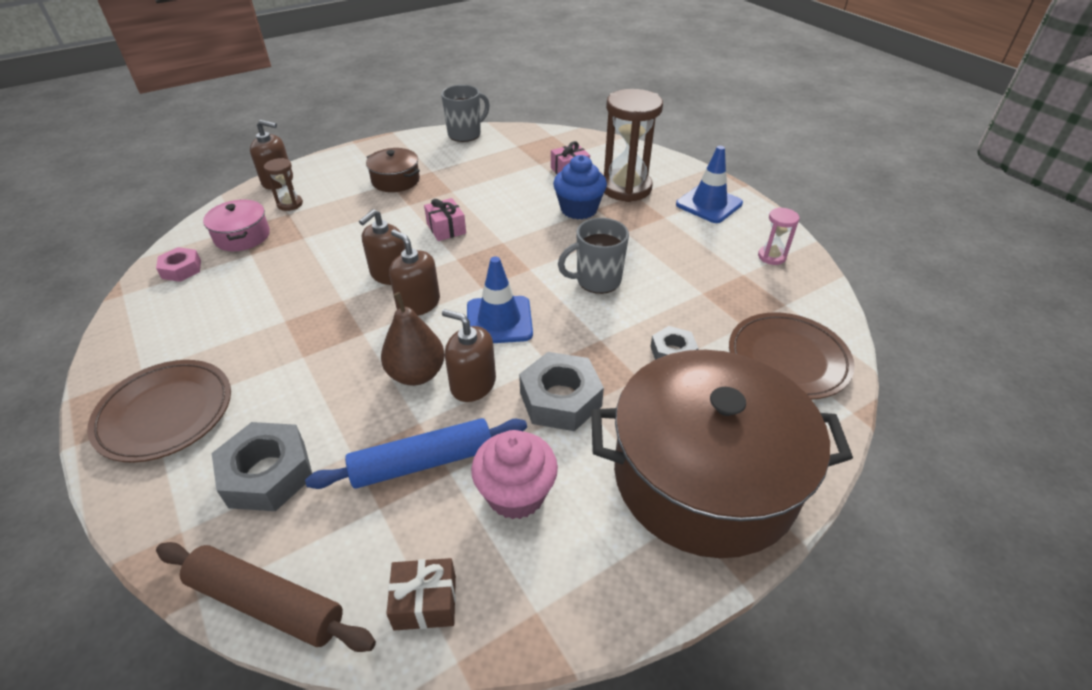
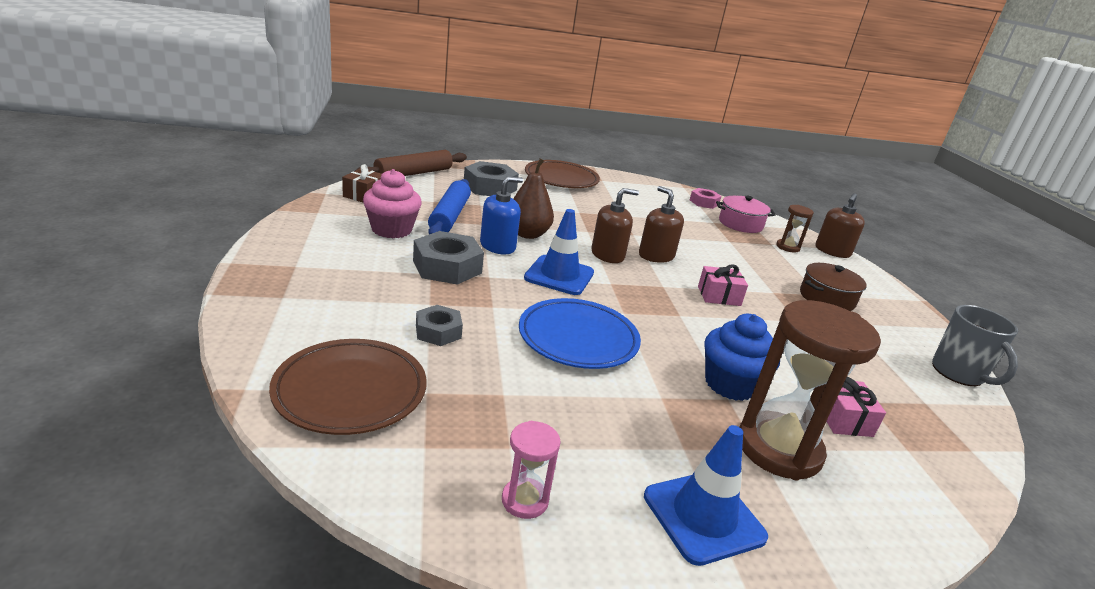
camera: 110 degrees right, 15 degrees down
(473, 384) = (498, 246): brown soap dispenser -> blue soap dispenser
(597, 280) = (578, 338): grey mug -> blue plate
(704, 477) = (309, 285): brown pot -> none

